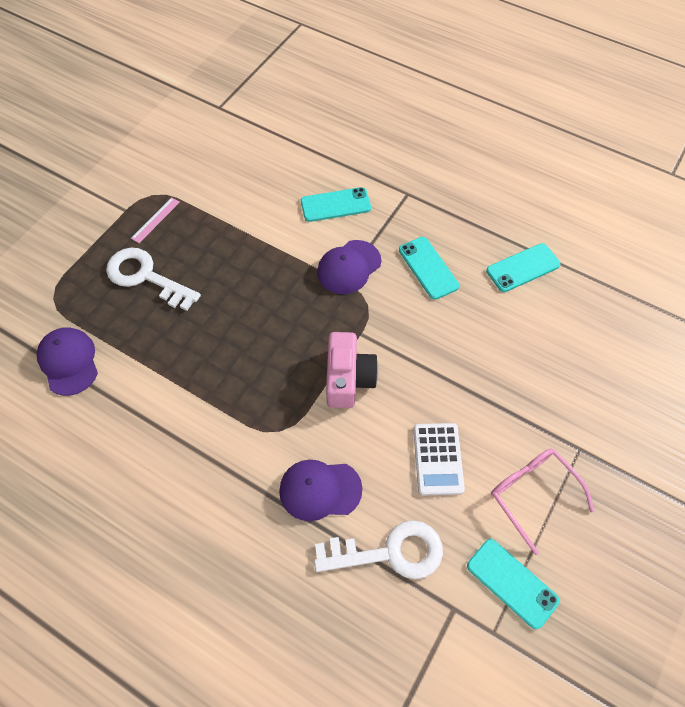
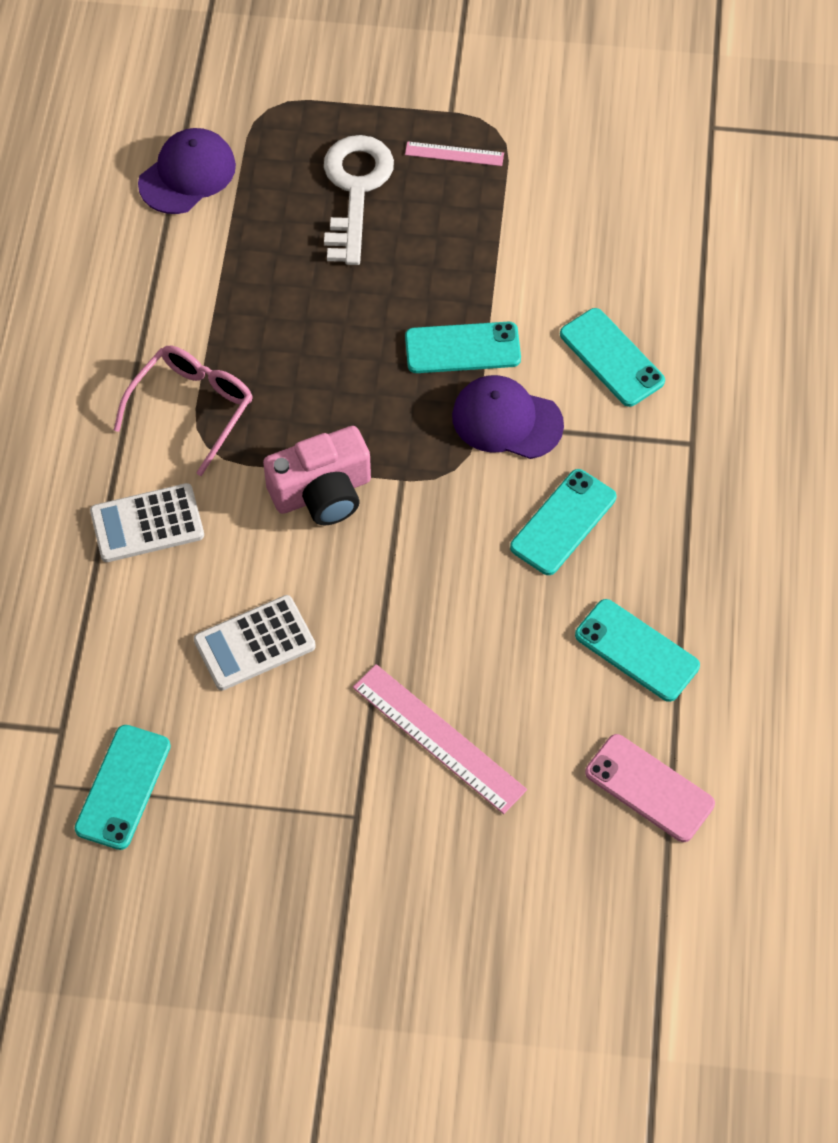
camera: 65 degrees right, 0 degrees up
(289, 268) = (462, 348): none -> turquoise phone
(320, 490) = (147, 524): purple cap -> white calculator
(390, 552) = (101, 633): white key -> none
(532, 494) = (258, 776): pink glasses -> pink glasses (192, 408)
(542, 384) = (438, 738): none -> pink ruler
(609, 296) = (649, 788): none -> pink phone

